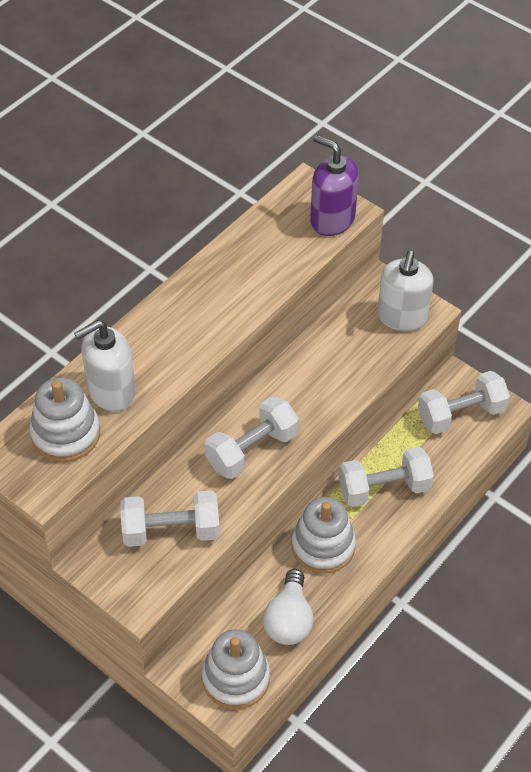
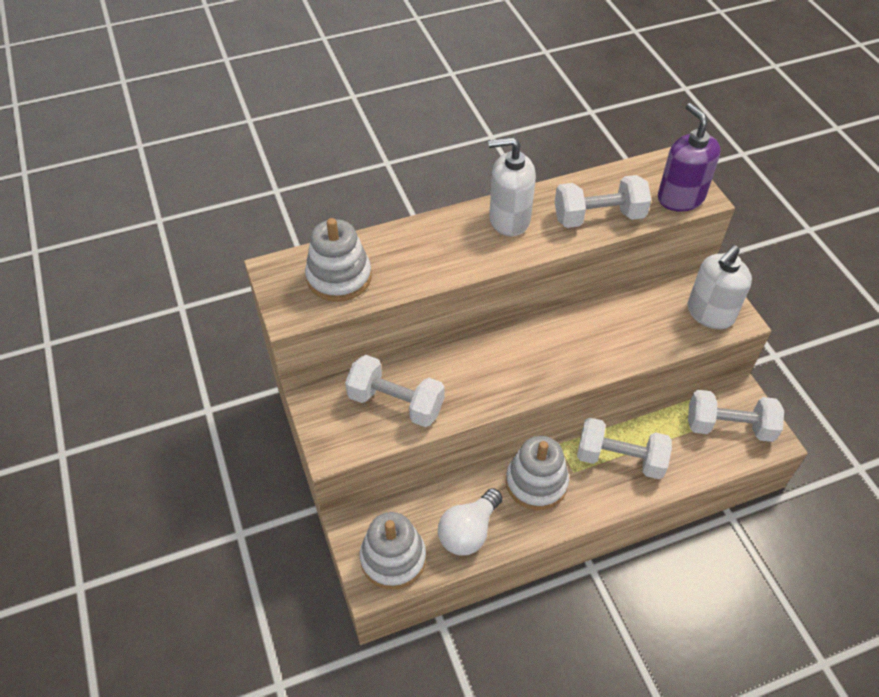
camera: 30 degrees right, 0 degrees up
(111, 392) = (398, 260): white soap dispenser -> white soap dispenser (509, 219)
(252, 450) = (506, 367): white dumbbell -> white dumbbell (598, 217)

